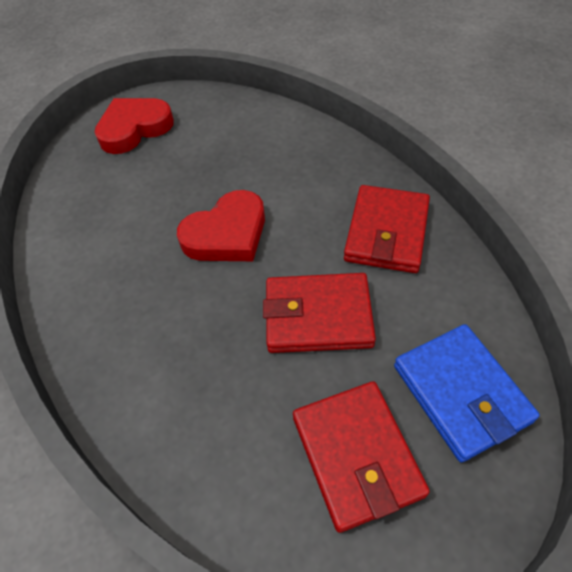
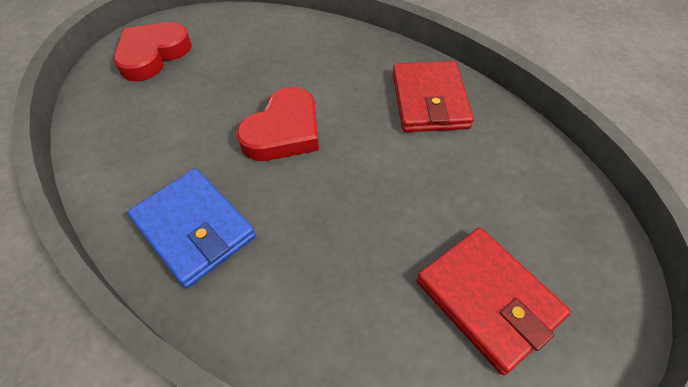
camera: 20 degrees left, 0 degrees up
(318, 316) = (400, 185): red wallet -> none
(461, 393) = (551, 220): blue wallet -> blue wallet (194, 228)

